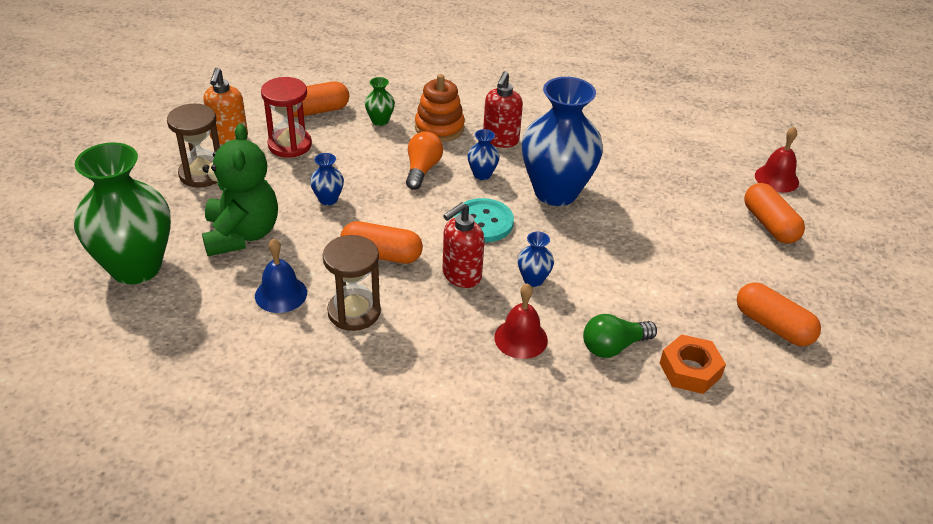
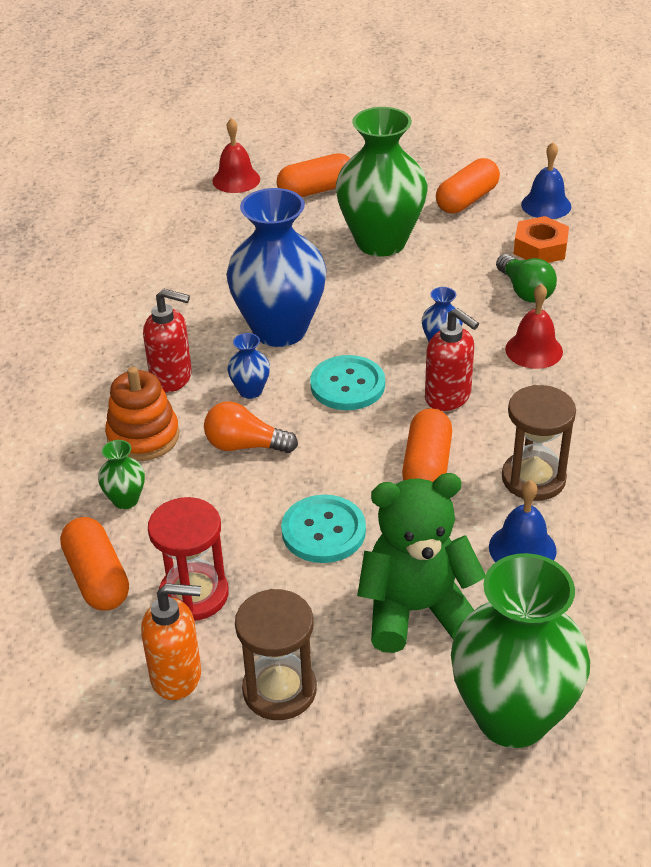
camera: 90 degrees left, 0 degrees up
(328, 199) = (323, 531): blue vase -> turquoise button
(687, 258) = (381, 242): none -> green vase
(775, 388) = (546, 205): none -> blue bell

